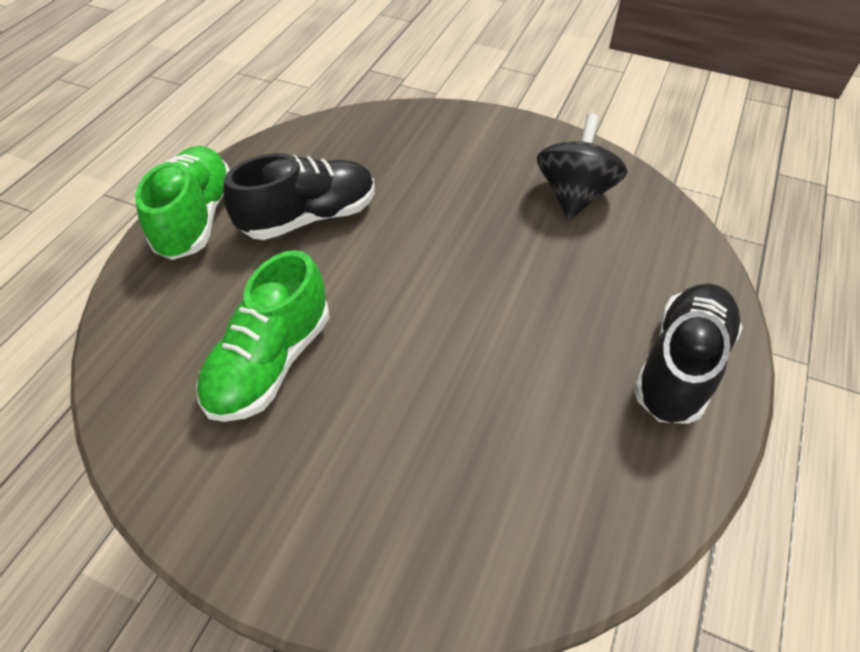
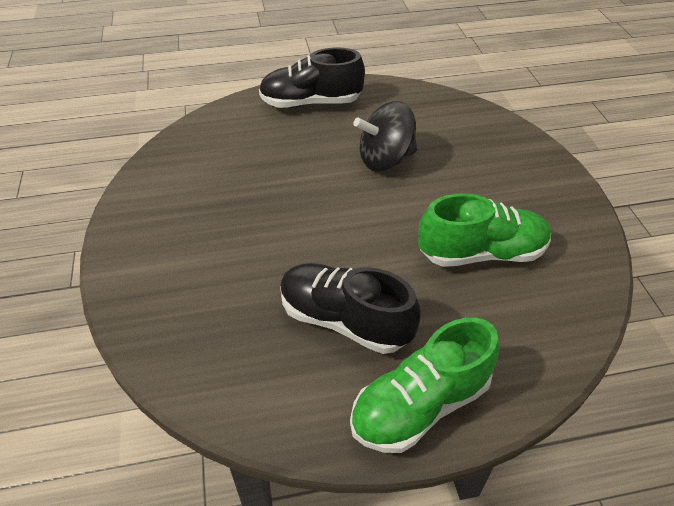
camera: 125 degrees left, 5 degrees down
(574, 195) = (193, 184): black spinning top -> black spinning top (385, 159)

